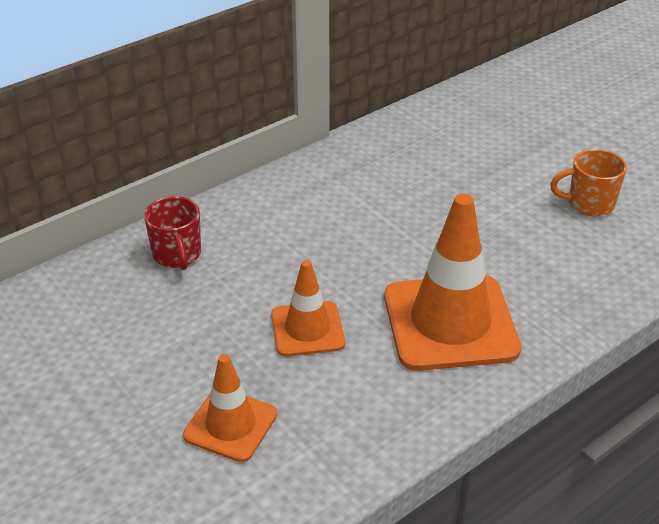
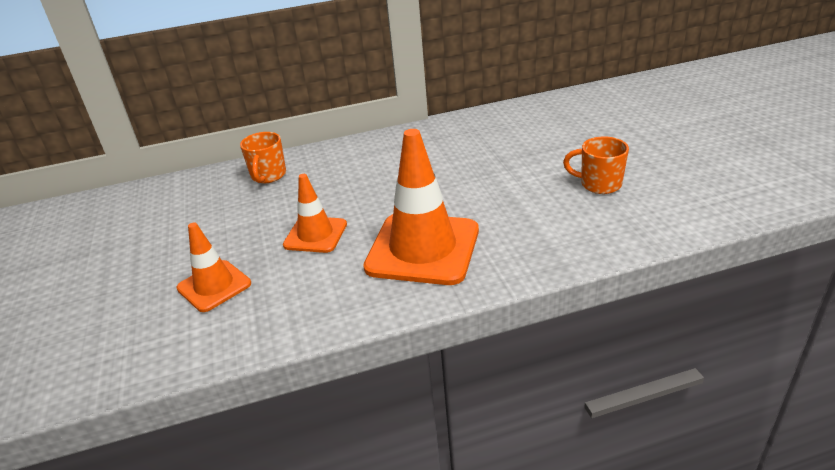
camera: 25 degrees right, 5 degrees down
(177, 255) = (268, 176): red mug -> orange mug

